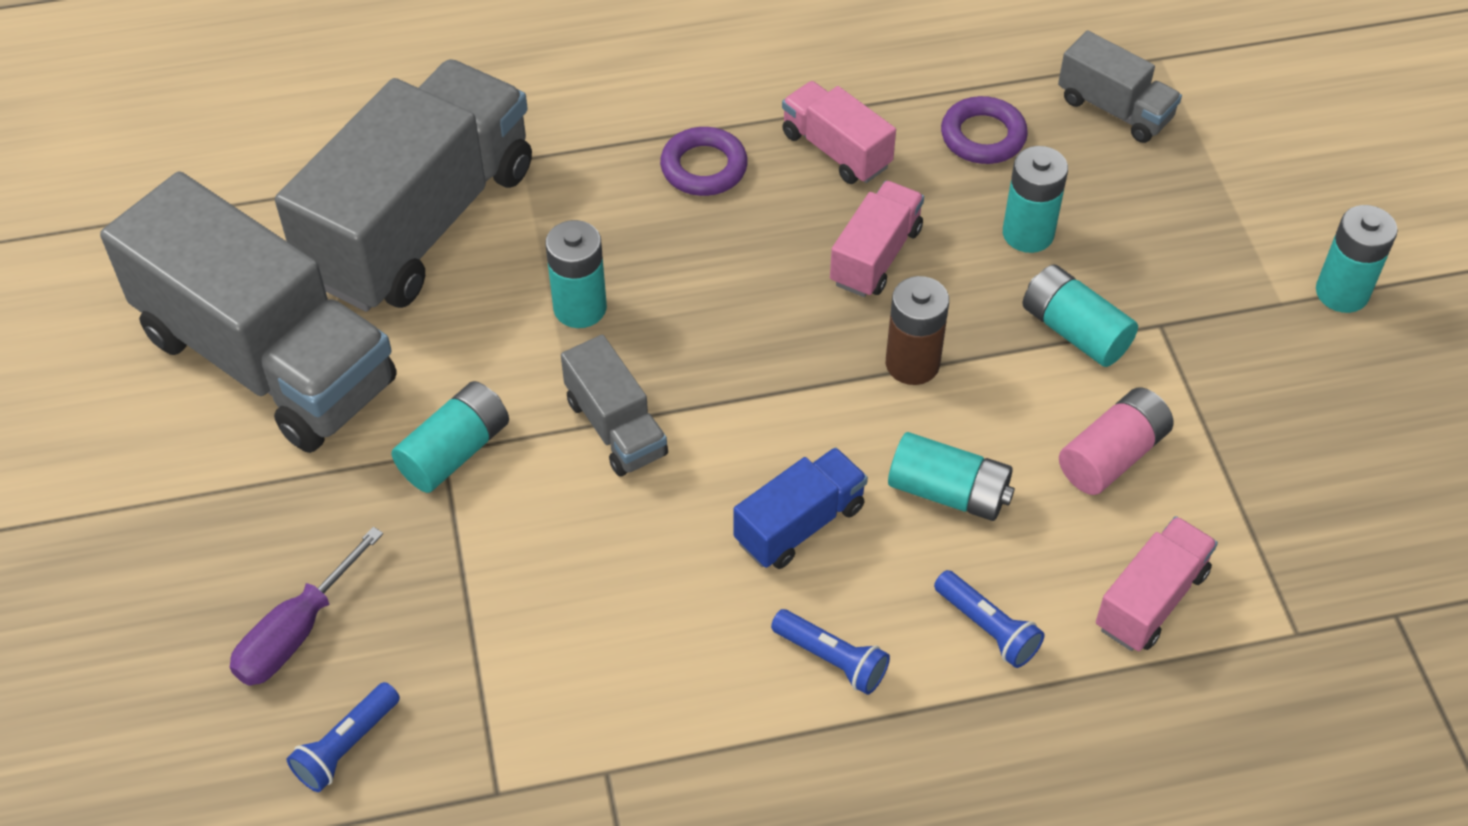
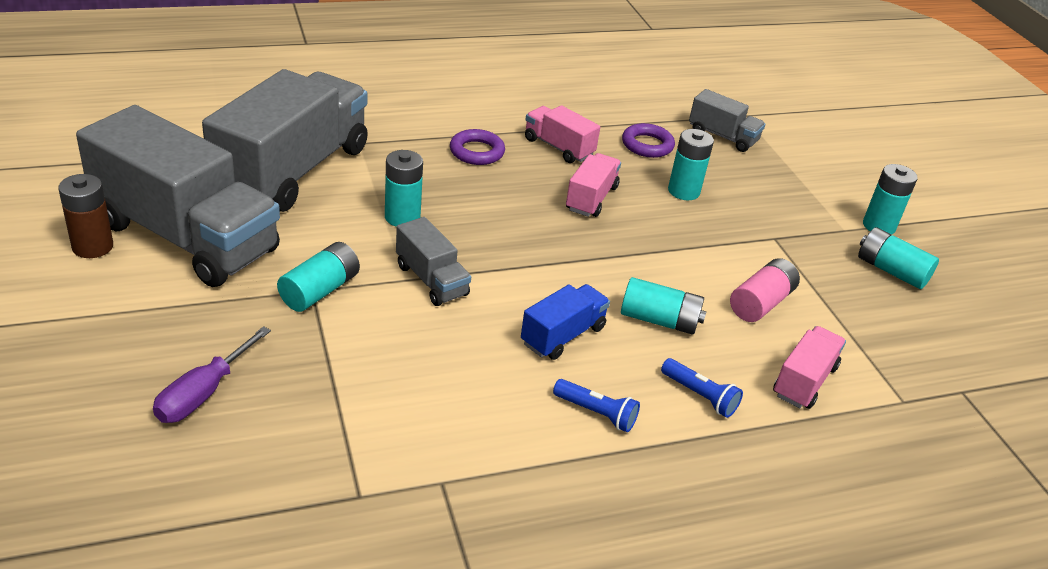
camera: 10 degrees left, 15 degrees down
(346, 746) = (241, 465): blue flashlight -> none
(912, 364) = (623, 252): brown battery -> brown battery (93, 247)
(1074, 331) = (722, 239): turquoise battery -> turquoise battery (891, 271)

